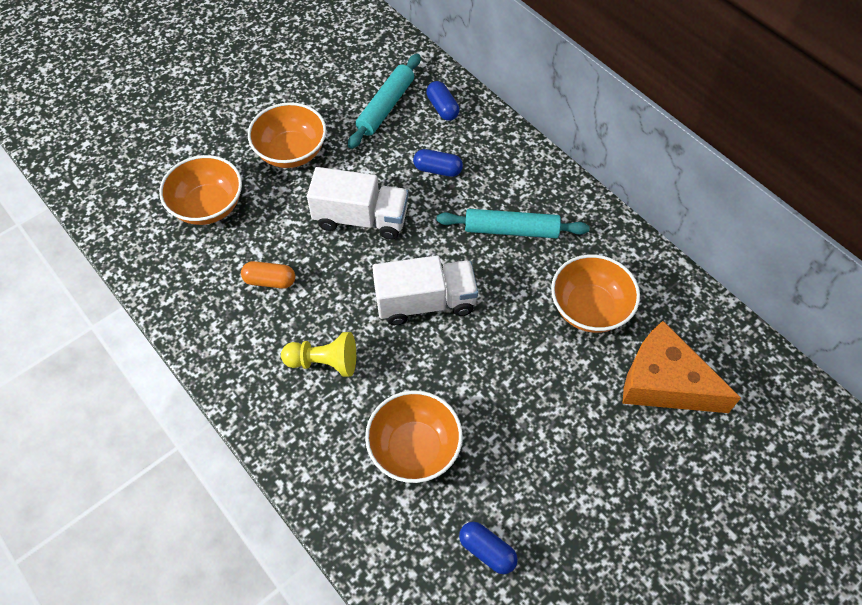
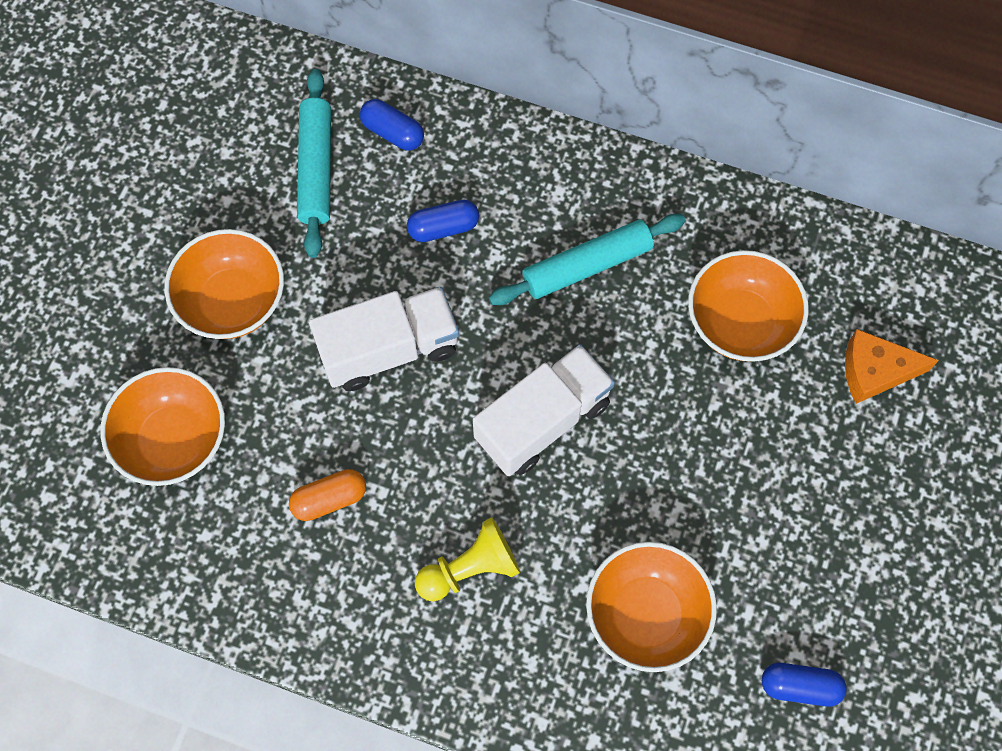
camera: 30 degrees left, 10 degrees up
(664, 382) = (875, 371): orange cheese -> orange cheese, size x0.62

